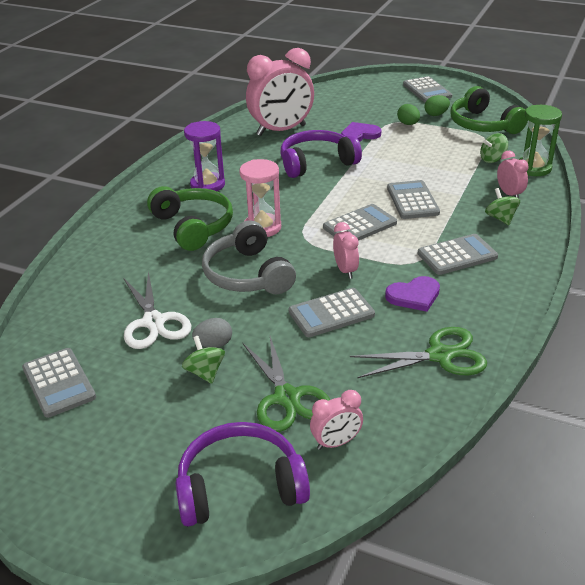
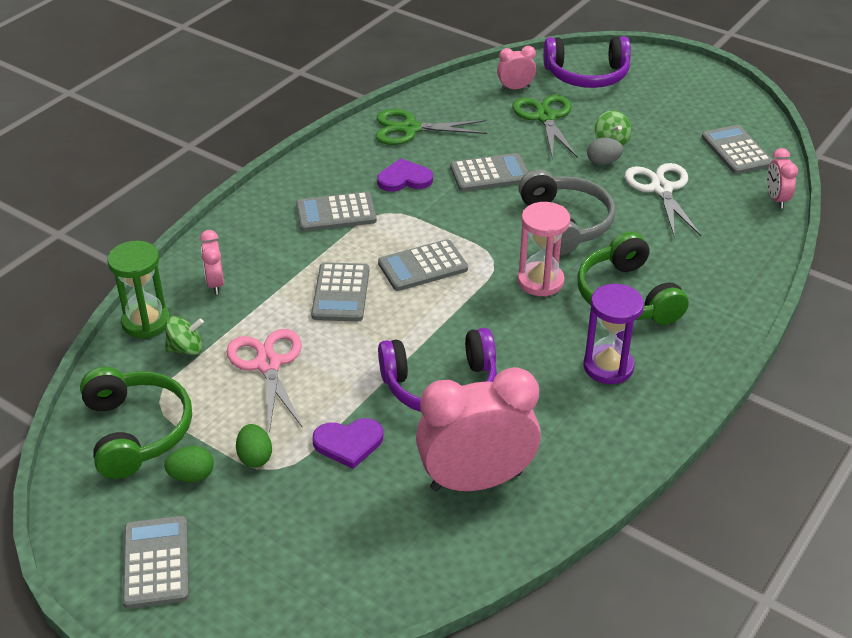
camera: 170 degrees left, 5 degrees up
(345, 270) = (461, 213): pink clock -> pink clock (776, 199)
(433, 159) = (268, 364): none -> pink scissors
(500, 218) = (255, 250): green spinning top -> none

